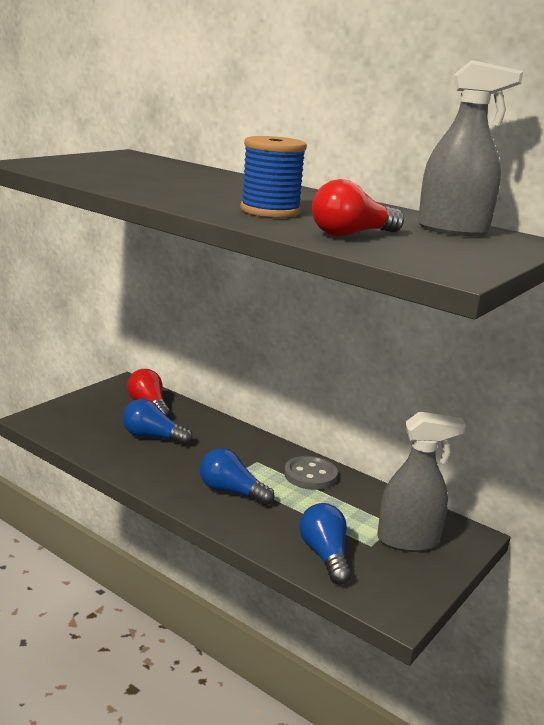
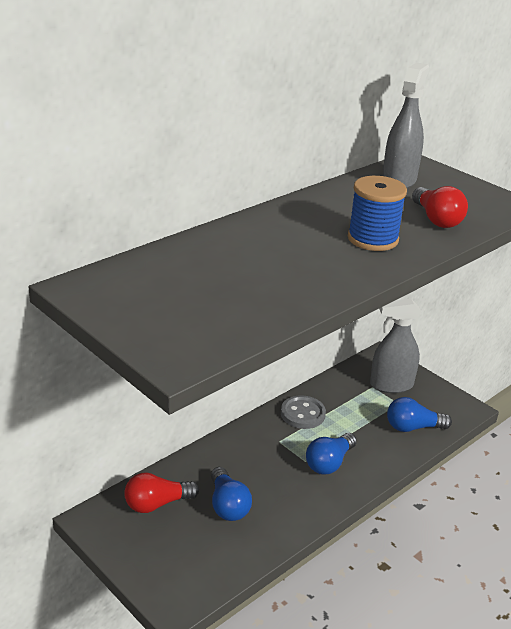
camera: 80 degrees left, 10 degrees up
(152, 437) = (228, 505): blue light bulb -> blue light bulb turned 45 degrees counterclockwise
(408, 541) = (391, 385): grey spray bottle -> grey spray bottle turned 105 degrees counterclockwise

